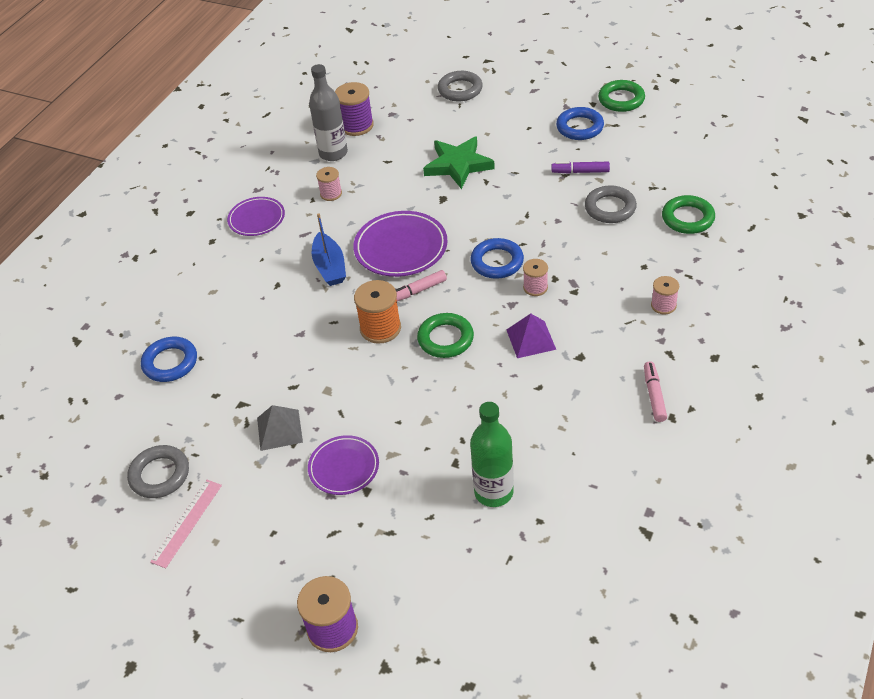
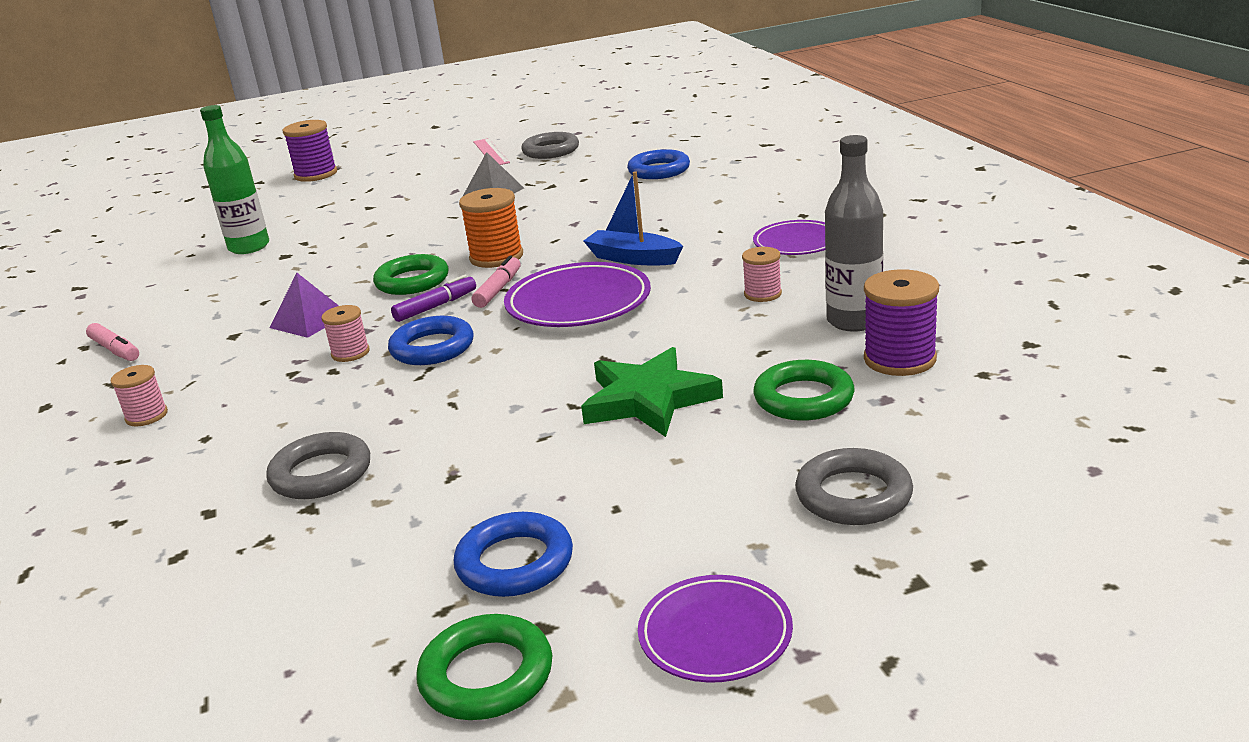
camera: 135 degrees right, 20 degrees down
(344, 467) = (405, 205): purple plate -> purple plate (715, 634)
(580, 171) = (428, 494): purple marker -> purple marker (436, 306)
(687, 218) = (163, 527): green ring -> green ring (803, 398)

